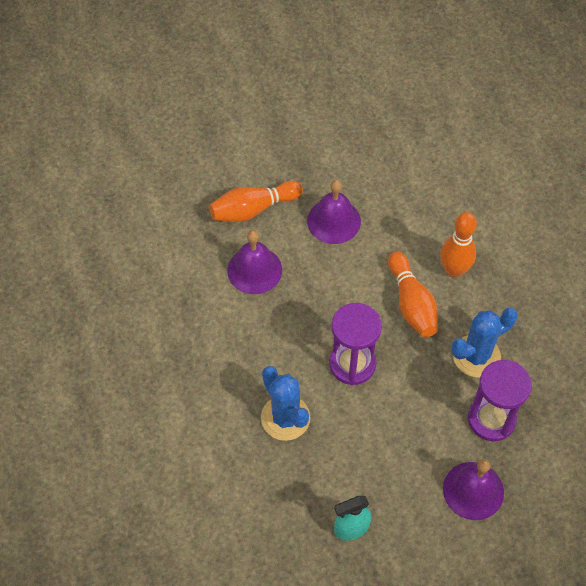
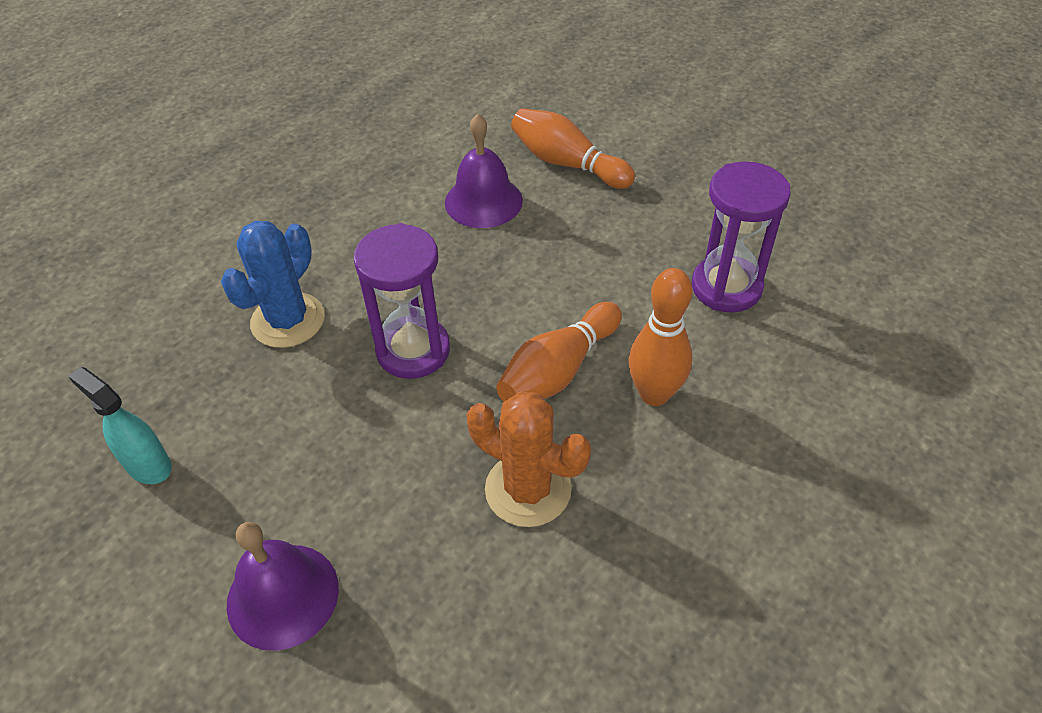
camera: 60 degrees right, 10 degrees down
(334, 221) = (617, 237): purple bell -> none
(476, 356) = (528, 489): blue cactus -> orange cactus
(491, 419) = (427, 562): purple hourglass -> purple hourglass (726, 287)

